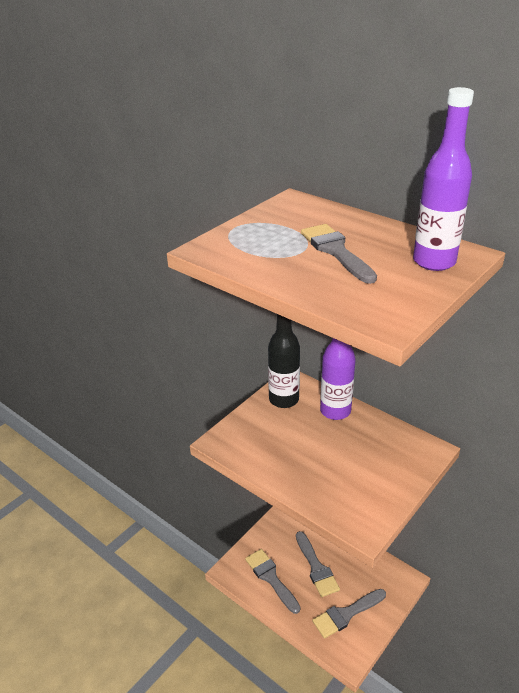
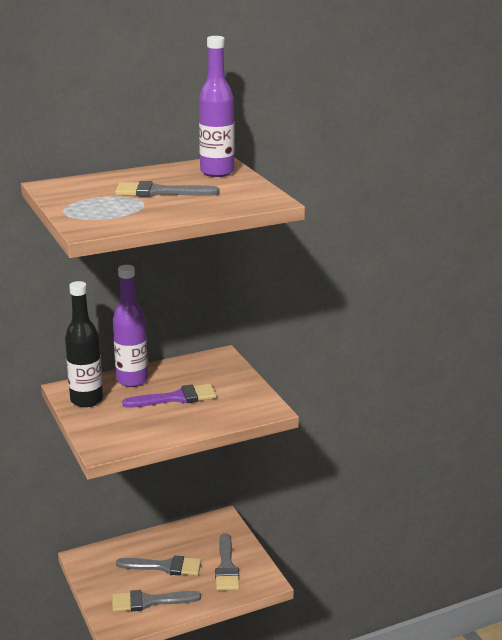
camera: 65 degrees left, 10 degrees down
(330, 451) = (176, 398): none -> purple brush

